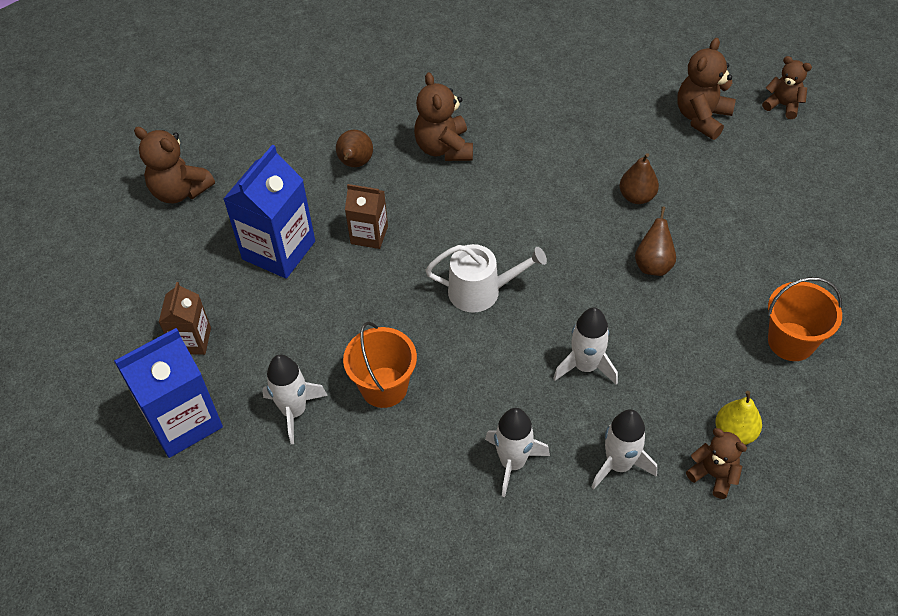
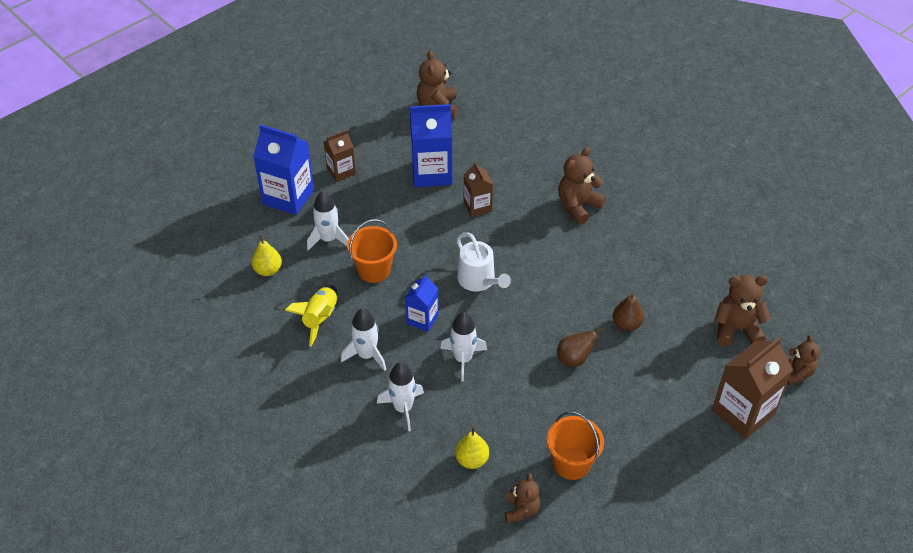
camera: 55 degrees right, 5 degrees down
(290, 507) = (268, 270): none -> yellow pear
(355, 163) = (527, 171): brown pear -> none
(418, 486) = (320, 319): none -> yellow rocket
(498, 376) = (422, 319): none -> blue carton
(713, 475) = (431, 461): brown teddy bear -> brown teddy bear (521, 510)
(806, 169) = (743, 412): none -> brown carton

